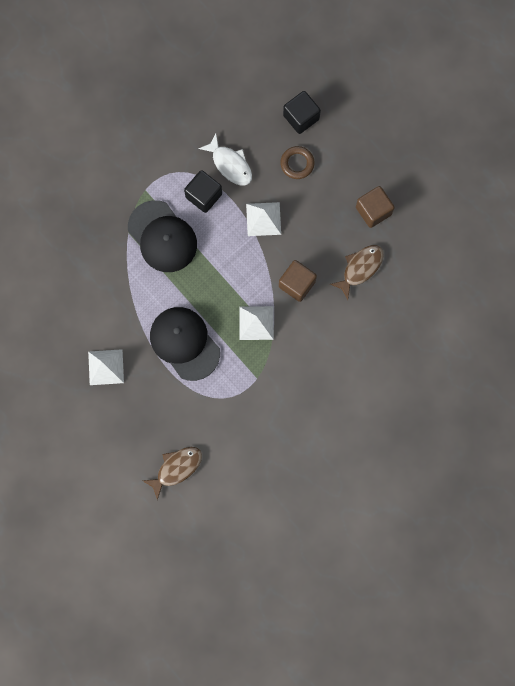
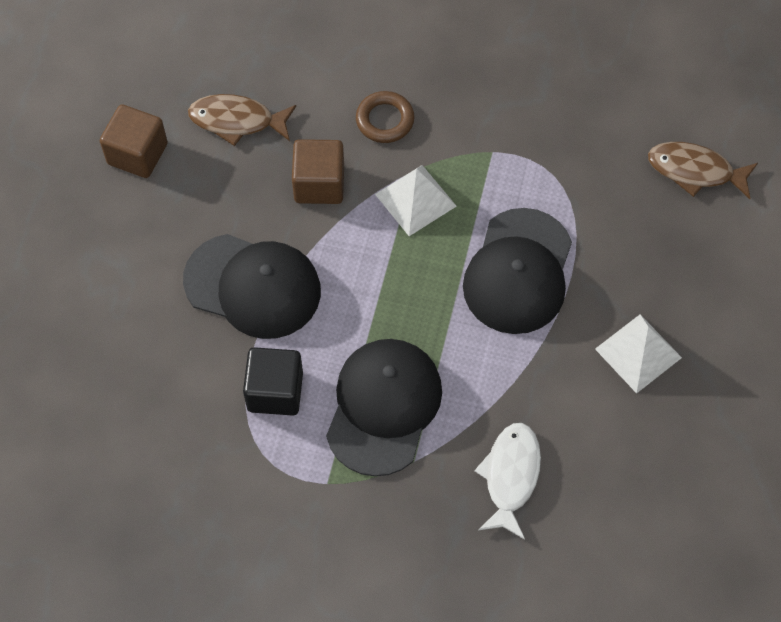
camera: 125 degrees left, 15 degrees down
(230, 164) = (198, 386): white fish -> white fish (510, 476)
(263, 219) = (253, 286): white pyramid -> black cap
(297, 163) = (132, 294): brown ring -> brown ring (385, 120)
(301, 117) = (51, 335): black cube -> none

